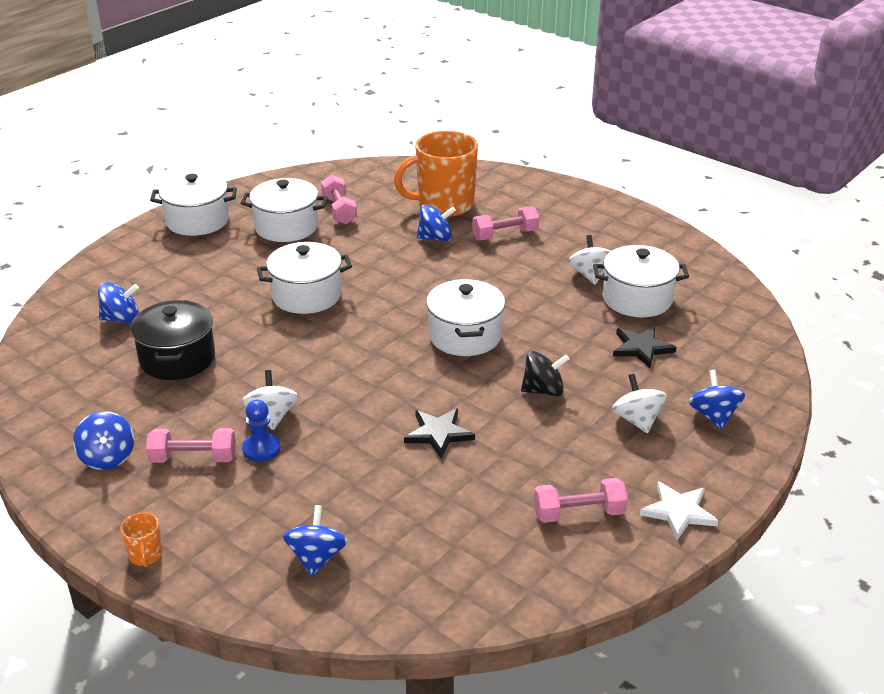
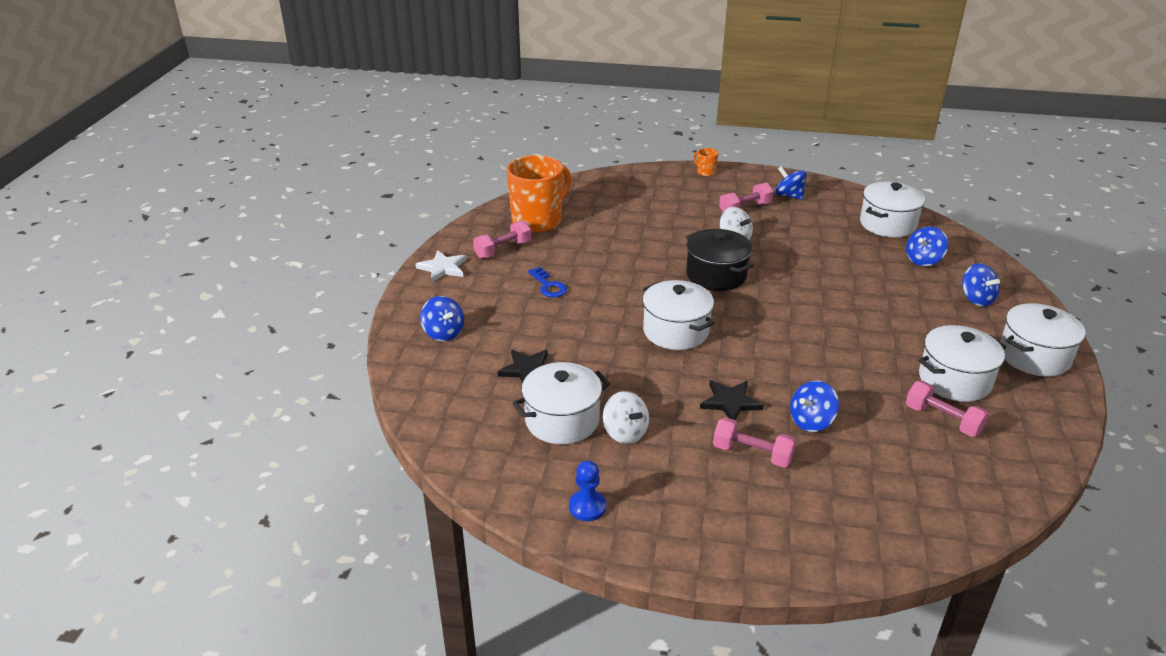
camera: 150 degrees right, 0 degrees up
(177, 358) = (842, 250): black pot -> black pot (716, 275)
(261, 449) = (716, 223): blue pawn -> blue pawn (587, 507)
(306, 295) = (834, 321): white pot -> white pot (887, 224)
(316, 557) = (625, 193): blue spinning top -> blue spinning top (976, 299)
(438, 434) = (623, 262): black star -> black star (730, 402)
(444, 205) = (859, 473): orange mug -> orange mug (538, 220)
(505, 235) = (752, 454): pink dumbbell -> pink dumbbell turned 75 degrees clockwise
(543, 390) = (580, 310): black spinning top -> none
(556, 433) = (549, 286): none -> blue key
(637, 420) = (499, 312): white spinning top -> none

